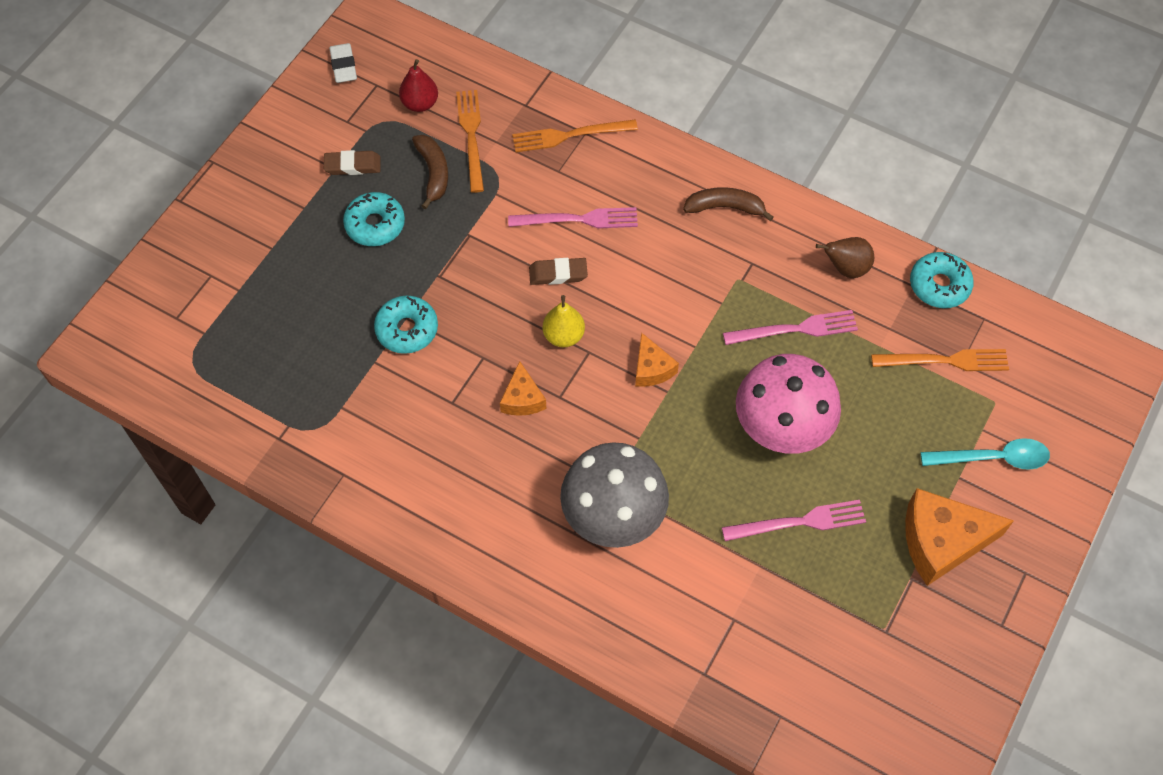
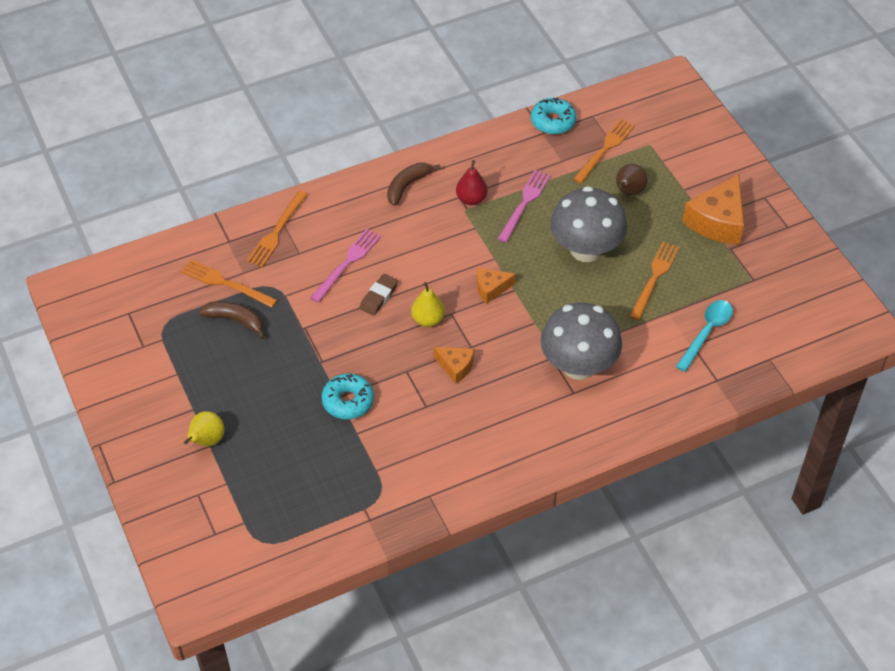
camera: 55 degrees left, 10 degrees down
(275, 243) = (207, 441): none -> yellow pear
(343, 66) = (92, 323): white eraser -> none
(352, 165) = (184, 362): brown eraser -> none
(375, 225) = (247, 375): turquoise donut -> none
(420, 104) = (170, 297): red pear -> red pear (471, 199)
(651, 368) = (491, 288): orange cheese -> orange cheese turned 150 degrees clockwise
(781, 428) = (586, 250): pink mushroom -> grey mushroom
(799, 522) = (654, 278): pink fork -> orange fork
(846, 268) = (503, 155): brown pear -> brown pear (628, 192)
(993, 458) = (684, 167): turquoise spoon -> turquoise spoon (706, 333)

